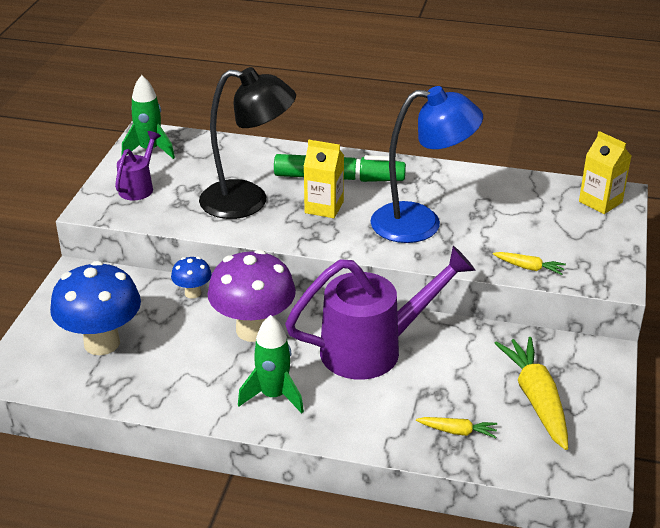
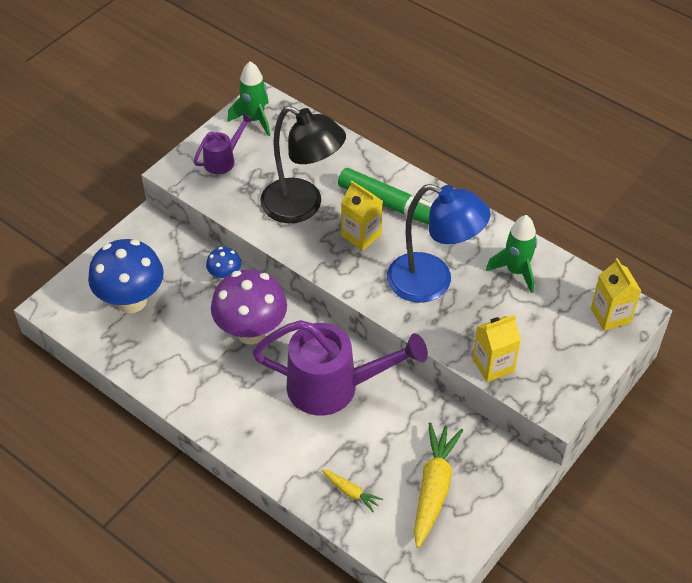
camera: 25 degrees right, 15 degrees up
(273, 396) = (231, 402): green rocket -> green rocket (516, 271)
(529, 268) = (493, 365): yellow carrot -> yellow carton

